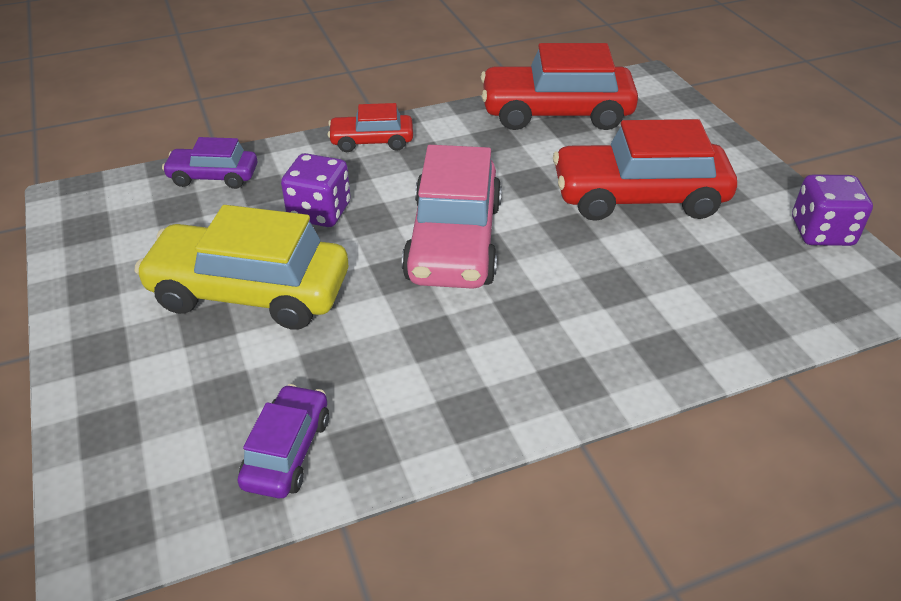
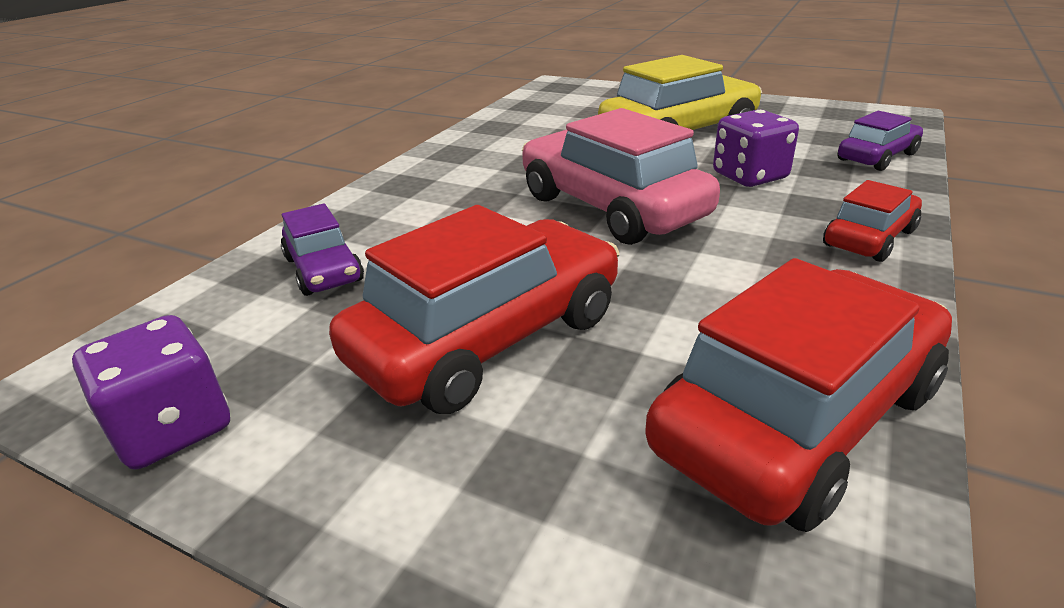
camera: 140 degrees right, 10 degrees down
(287, 451) = (530, 114): purple car -> purple car (324, 270)

